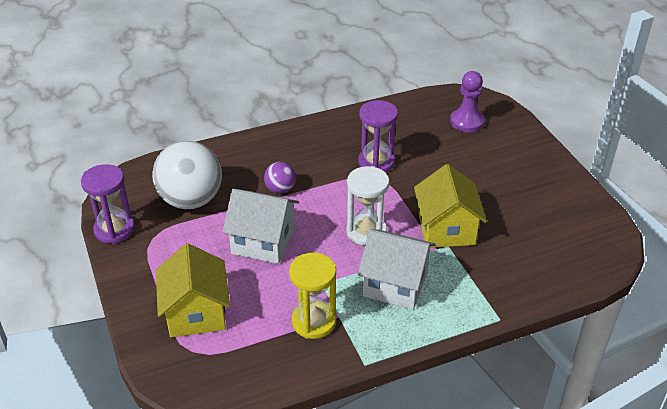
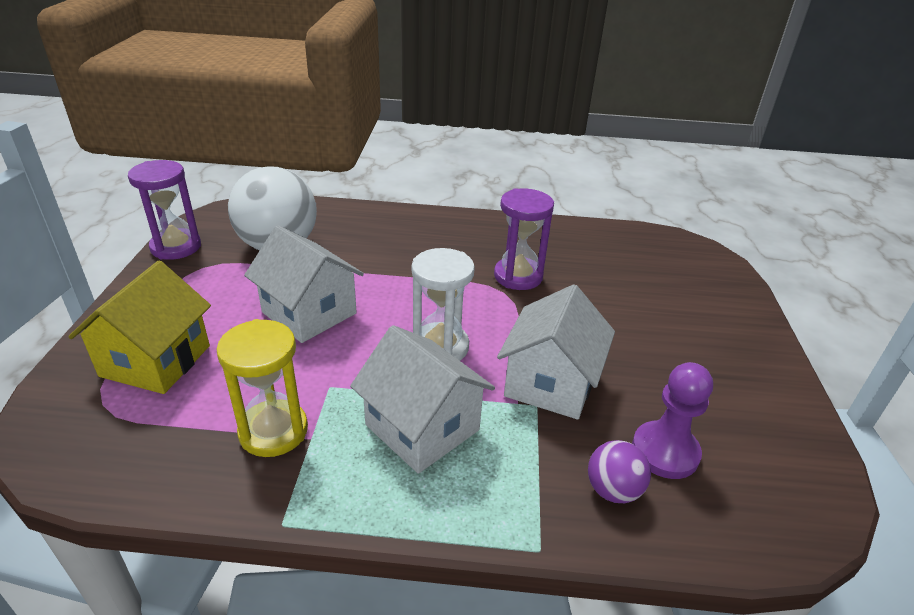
camera: 25 degrees right, 5 degrees down
(280, 189) = (381, 267): purple ball -> purple ball (613, 490)
(446, 229) = (550, 383): yellow house -> white house
(466, 122) = (669, 270): purple pawn -> purple pawn (665, 452)

